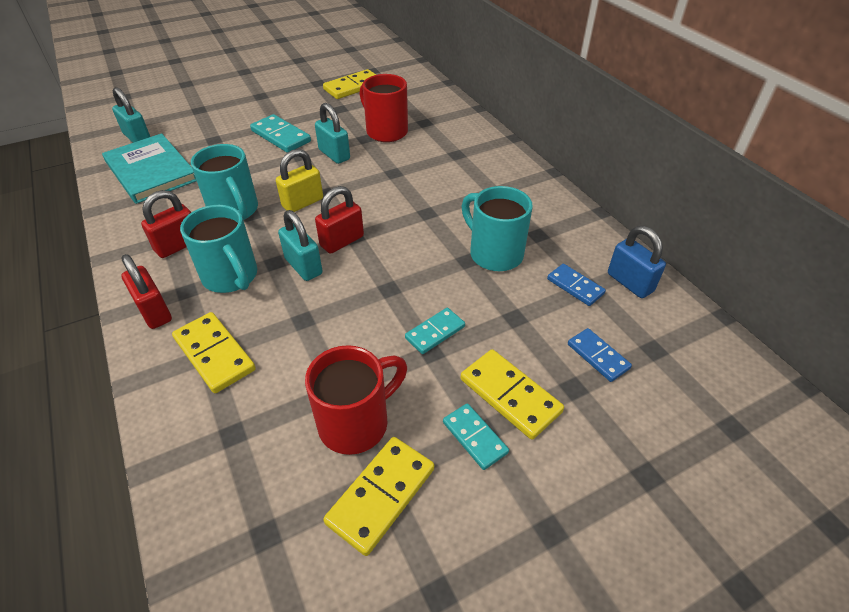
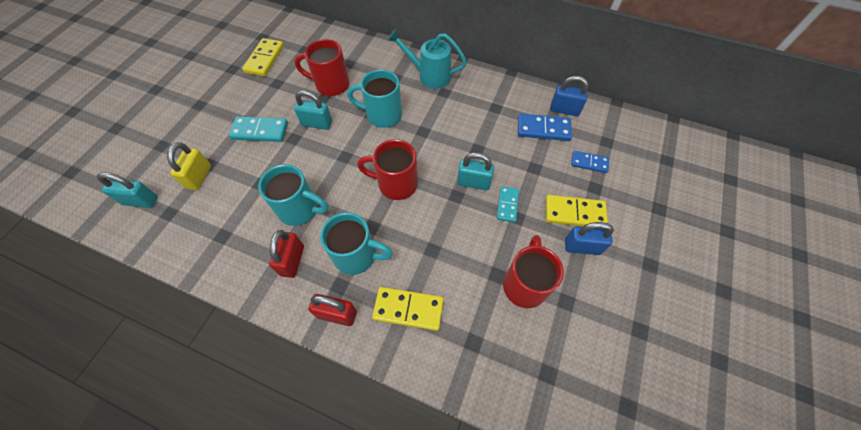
camera: 40 degrees left, 15 degrees up
(151, 171) = (193, 220): turquoise book -> none
(303, 203) = (339, 173): yellow padlock -> yellow padlock (199, 177)
(303, 266) = (392, 216): turquoise padlock -> turquoise padlock (473, 182)
(342, 241) = (396, 184): red padlock -> red mug
(381, 495) = (574, 309): yellow domino -> none
(475, 437) = (582, 247): turquoise domino -> blue padlock
(494, 253) = (486, 135): turquoise mug -> turquoise mug (382, 115)
(496, 169) = (429, 75): none -> turquoise watering can
(575, 286) = (543, 129): blue domino -> blue domino, size x1.55

